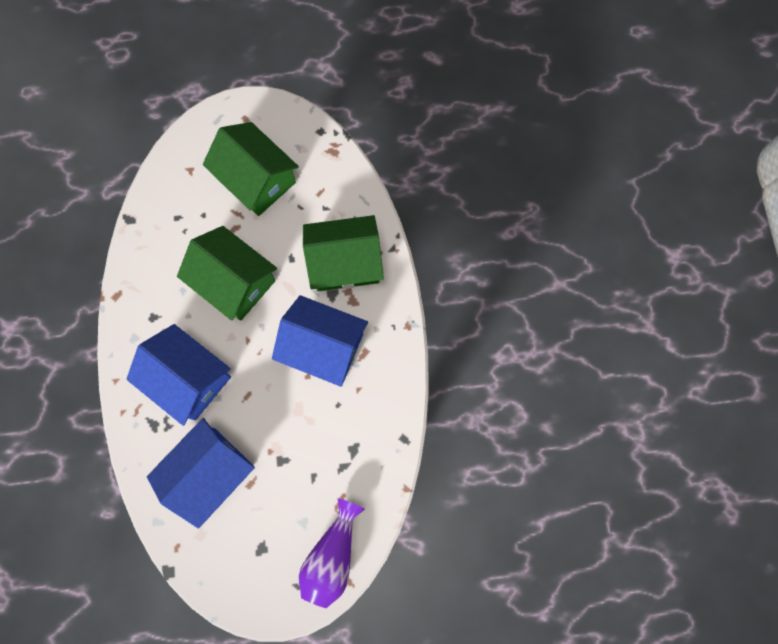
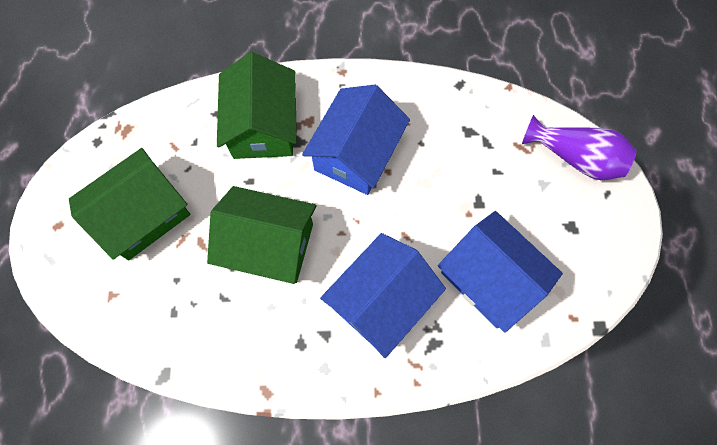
camera: 85 degrees left, 5 degrees down
(234, 282) = (269, 245): green house -> green house turned 60 degrees clockwise

